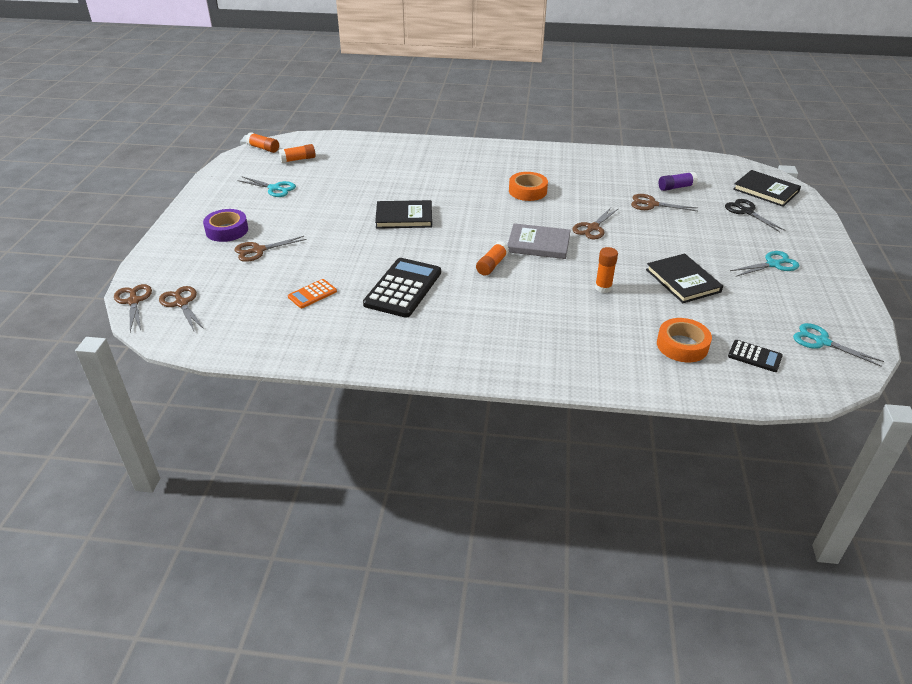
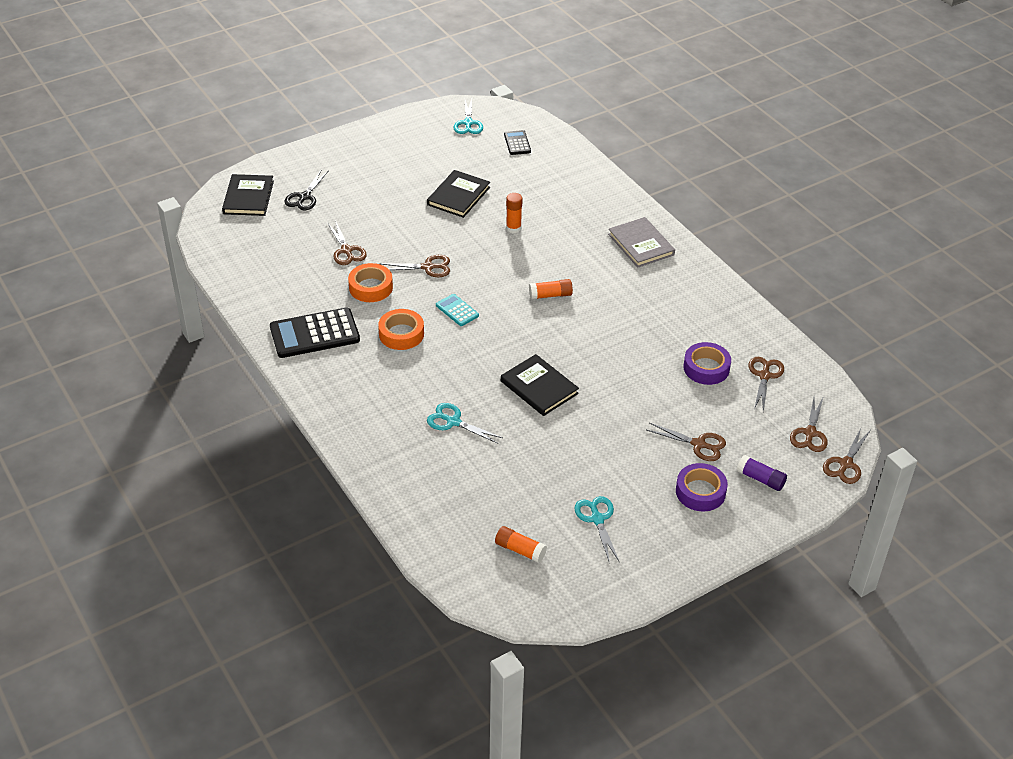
camera: 130 degrees left, 5 degrees up
(260, 318) = (764, 375): none -> brown scissors
(263, 148) = (529, 605): orange glue stick -> none
(312, 294) = (706, 368): orange calculator -> purple tape
(403, 288) = (638, 325): black calculator -> black calculator (315, 334)
(526, 219) = (457, 310): none -> turquoise calculator
(538, 244) = (489, 285): grey book -> grey book (641, 244)
(676, 187) = (295, 248): purple glue stick -> purple glue stick (760, 479)
(682, 345) = (541, 173): orange tape -> orange tape (371, 287)
(773, 264) = (384, 163): turquoise scissors -> turquoise scissors (453, 421)

